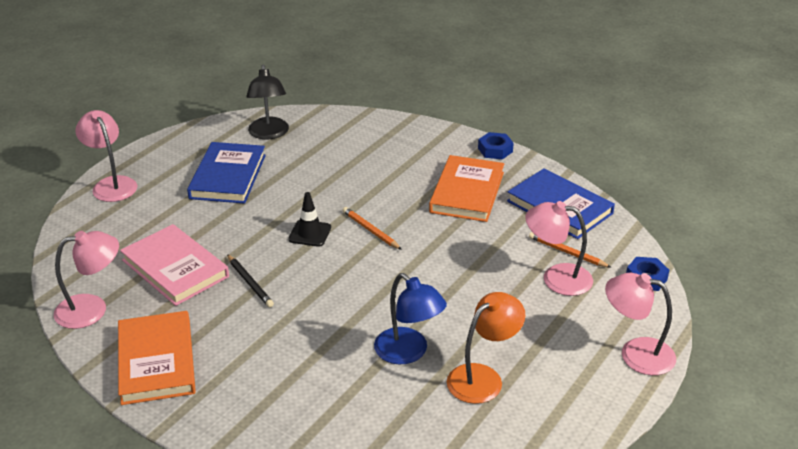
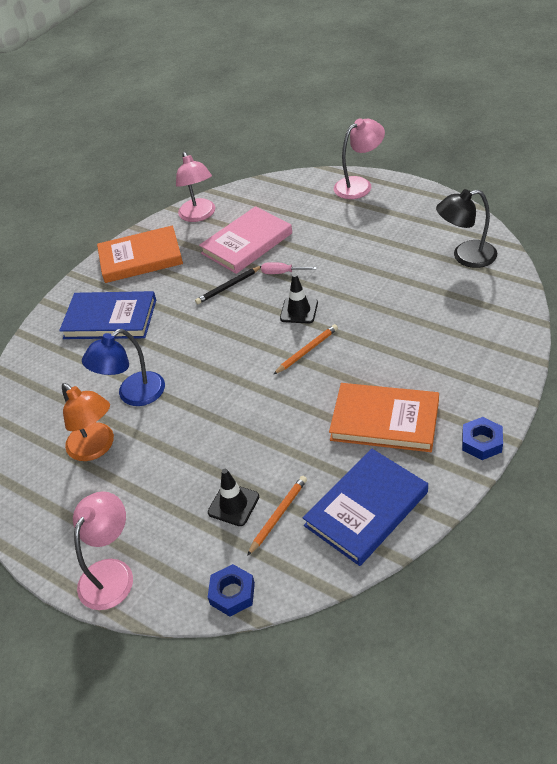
camera: 95 degrees right, 10 degrees up
(228, 176) = (383, 245): blue book -> blue book (110, 319)
(243, 243) = (282, 273): none -> pink screwdriver
(556, 278) = (233, 504): pink lamp -> black traffic cone

